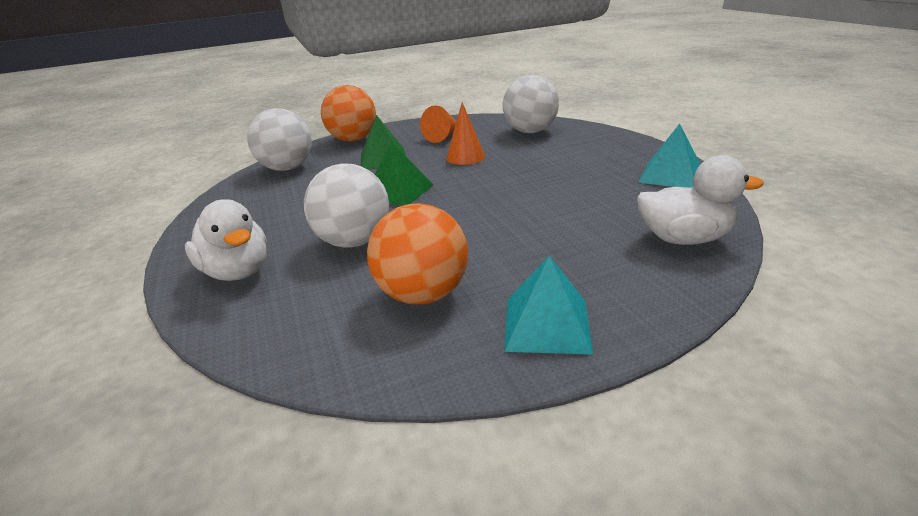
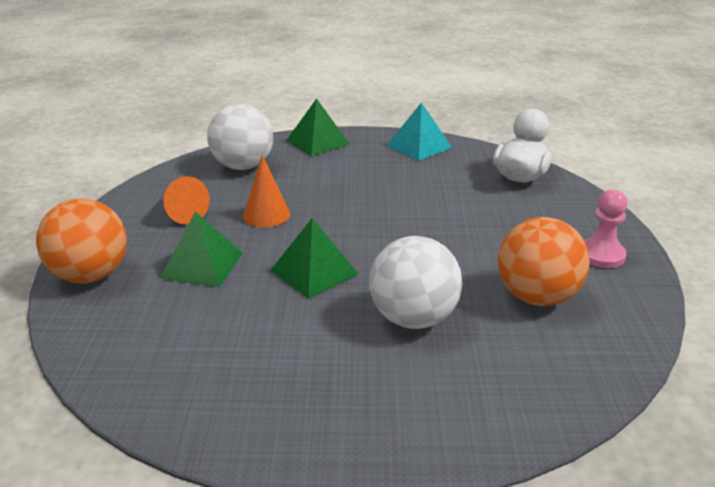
camera: 70 degrees left, 0 degrees up
(238, 272) = (425, 409): white duck -> none
(287, 168) = (128, 347): white ball -> none
(546, 324) = (601, 255): turquoise pyramid -> pink pawn
(609, 139) = (317, 142): none -> green pyramid

